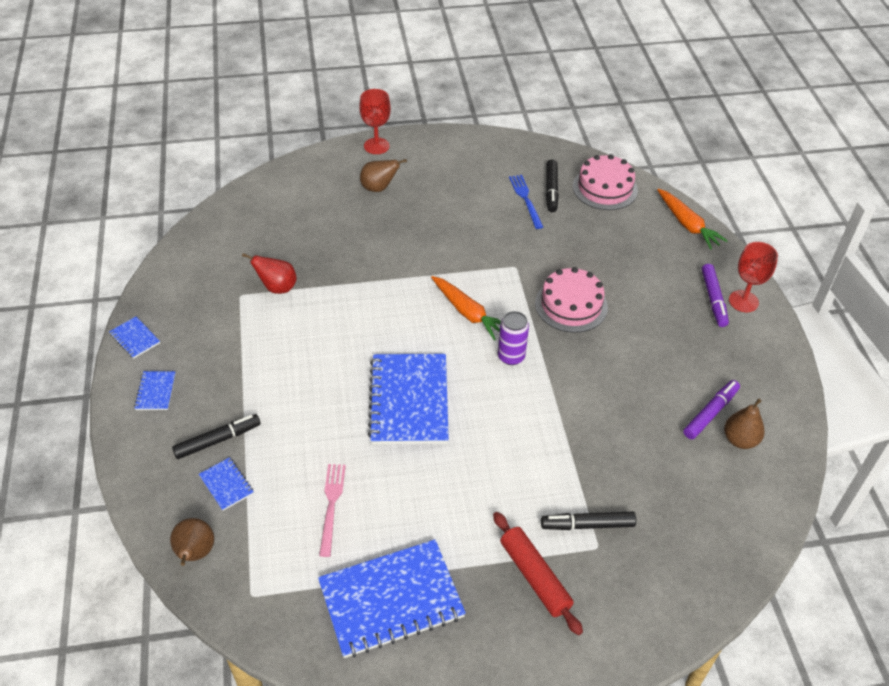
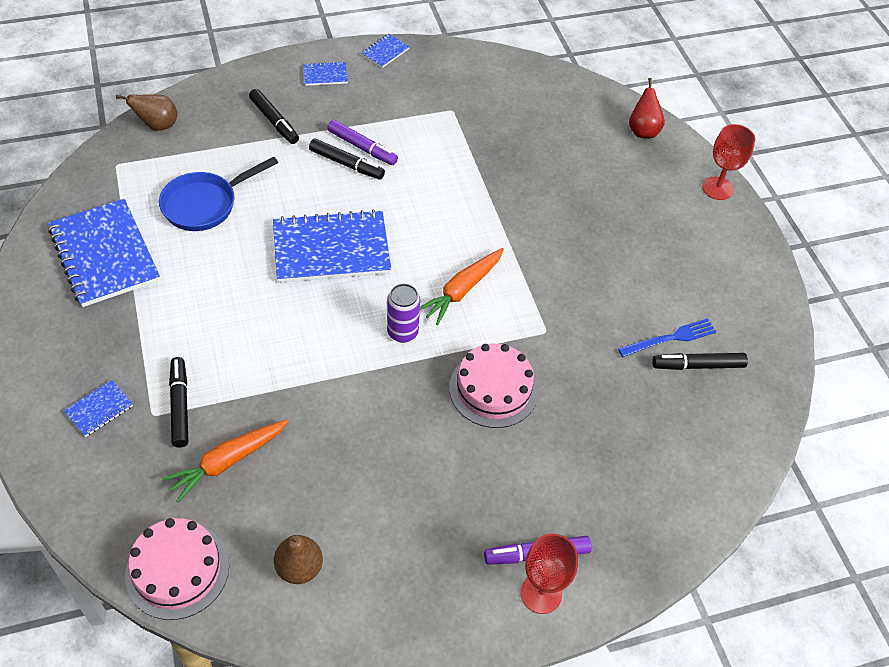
camera: 80 degrees right, 5 degrees up
(226, 485) = (226, 134): blue notebook -> blue notebook (99, 409)
(277, 287) = (468, 135): red pear -> red pear (643, 131)
(297, 382) = (346, 164): none -> black marker
(331, 505) = (205, 204): pink fork -> blue pan
(379, 188) = (643, 197): brown pear -> none
(534, 577) = (121, 361): red rolling pin -> none
(605, 188) = (723, 427): pink cake -> pink cake (177, 570)
(687, 224) = (679, 529): orange carrot -> orange carrot (227, 462)
(710, 413) = (338, 537): purple marker -> purple marker (362, 148)

